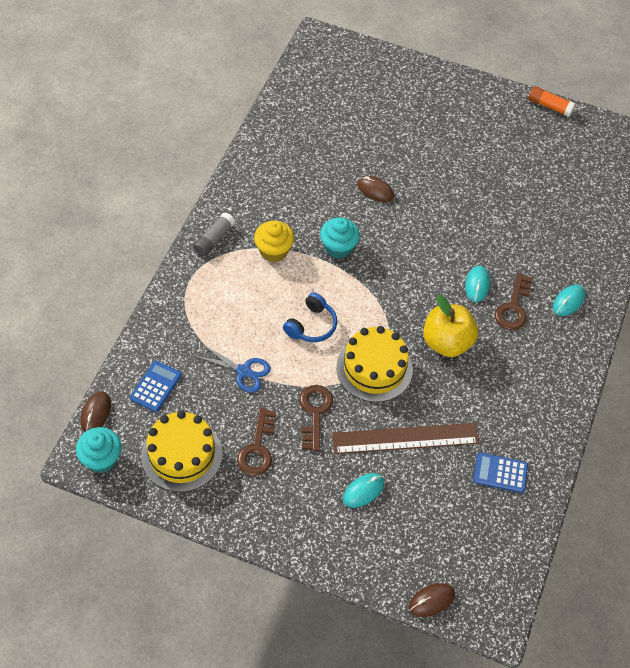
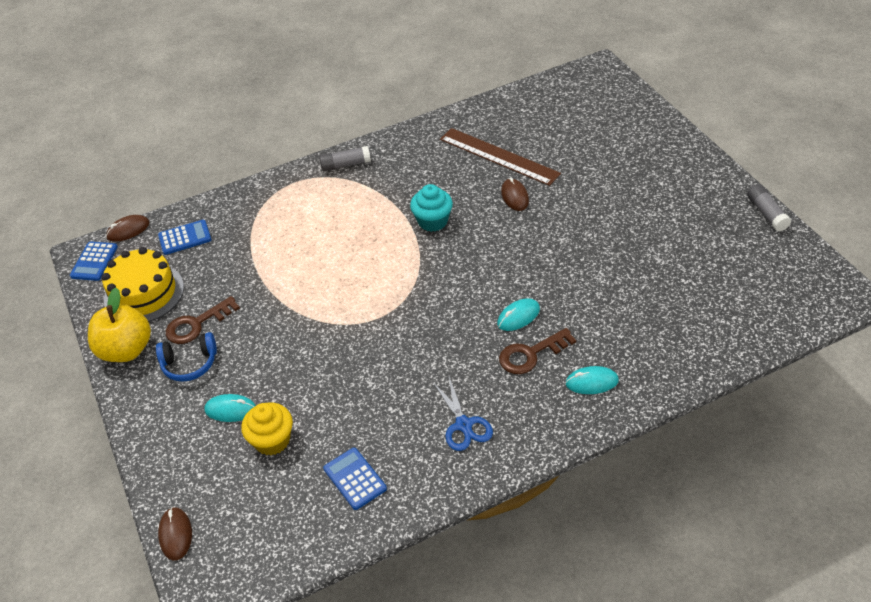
camera: 50 degrees right, 10 degrees down
(101, 459) = (94, 261): turquoise cupcake -> blue calculator
(243, 371) = (254, 265): blue scissors -> blue scissors (463, 425)
(274, 251) = (379, 196): yellow cupcake -> yellow cupcake (272, 440)
(311, 325) = (342, 264): blue headphones -> blue headphones (190, 363)
(314, 413) = (267, 327): brown key -> none
(374, 368) = (352, 325): yellow cake -> none
(405, 438) = (311, 394): brown ruler -> brown ruler (499, 156)
(431, 600) = (175, 534): brown mouse -> brown mouse turned 60 degrees clockwise
(447, 342) = (436, 344): yellow apple -> yellow apple (126, 350)
(549, 106) = (766, 213): orange glue stick -> grey glue stick

